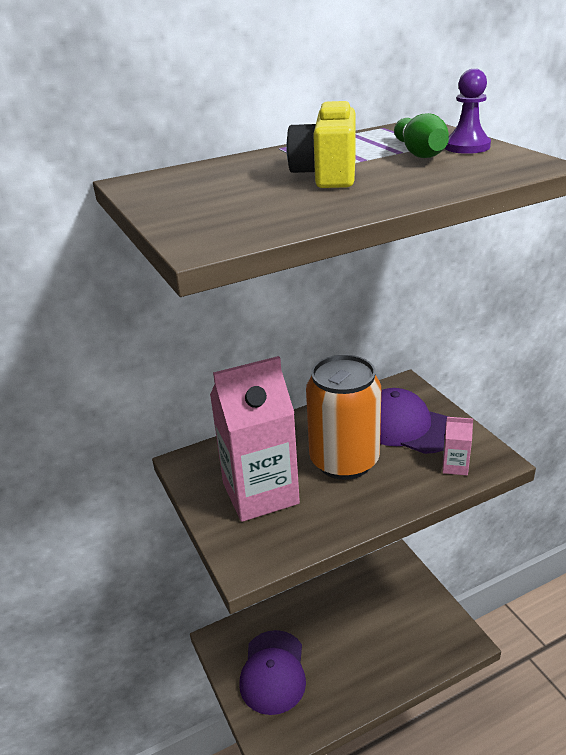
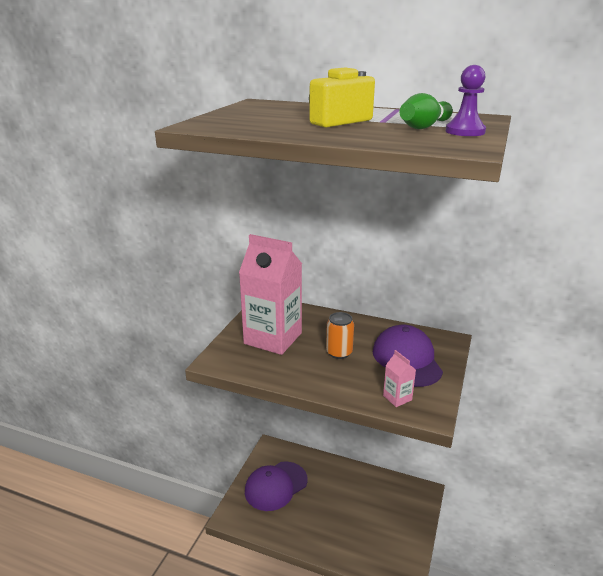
camera: 45 degrees right, 5 degrees down
(344, 461) = (339, 352): orange can -> orange can, size x0.49

